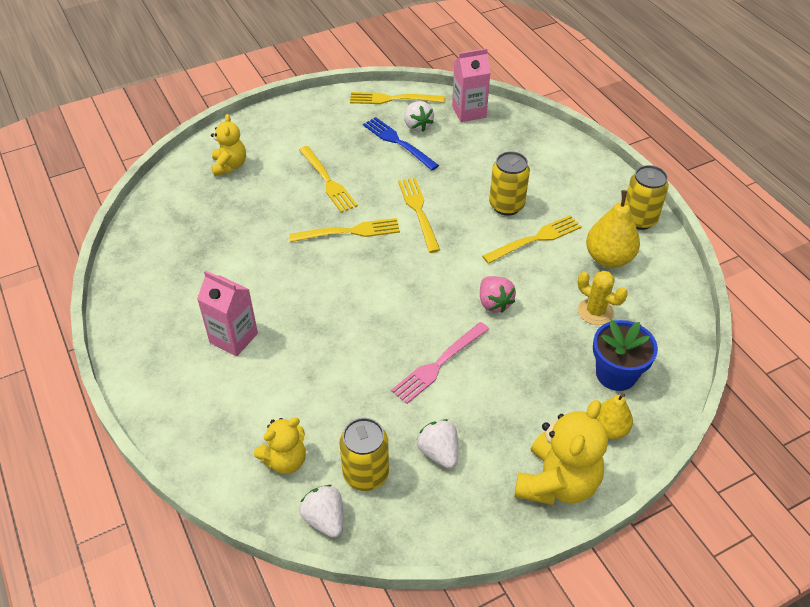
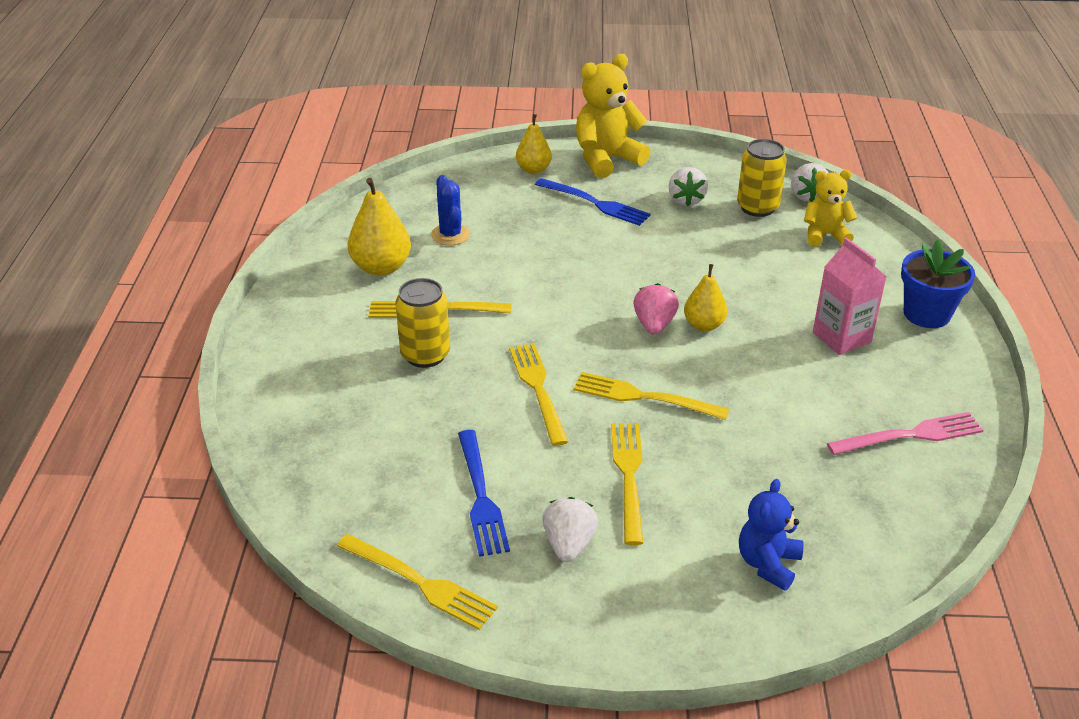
camera: 150 degrees left, 10 degrees down
(229, 166) = (768, 564): yellow teddy bear -> blue teddy bear
(342, 306) = (704, 325): none -> yellow pear
(417, 126) = (428, 513): white strawberry -> white strawberry (569, 544)
(418, 211) = (537, 389): yellow fork -> yellow fork turned 150 degrees clockwise
(438, 364) = (639, 249): pink fork -> pink fork (911, 435)
(469, 112) = (328, 504): pink carton -> none
(494, 303) = (540, 273): pink strawberry -> pink strawberry (654, 325)
(515, 407) = (596, 203): none -> blue fork
(595, 311) = (450, 235): yellow cactus -> blue cactus
(616, 374) = (487, 194): blue flower pot -> blue flower pot (926, 314)
(639, 219) = (301, 287): yellow can -> none

